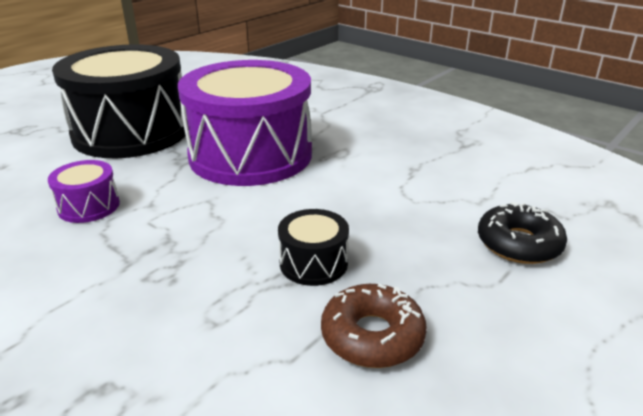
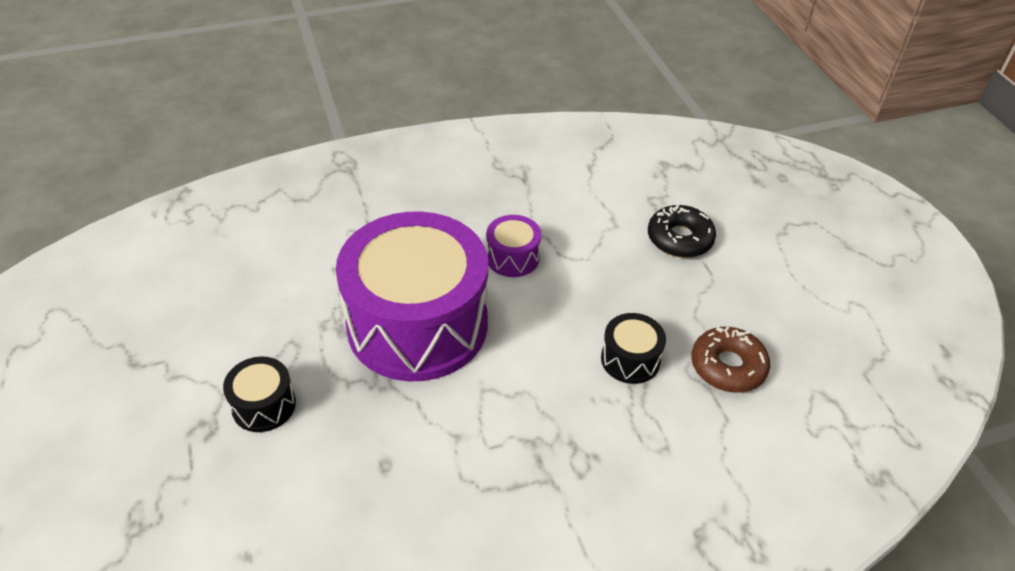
camera: 60 degrees left, 15 degrees up
(89, 206) = (422, 488): purple drum -> purple drum (512, 257)
(131, 132) = (264, 405): black drum -> black drum, size x0.41

